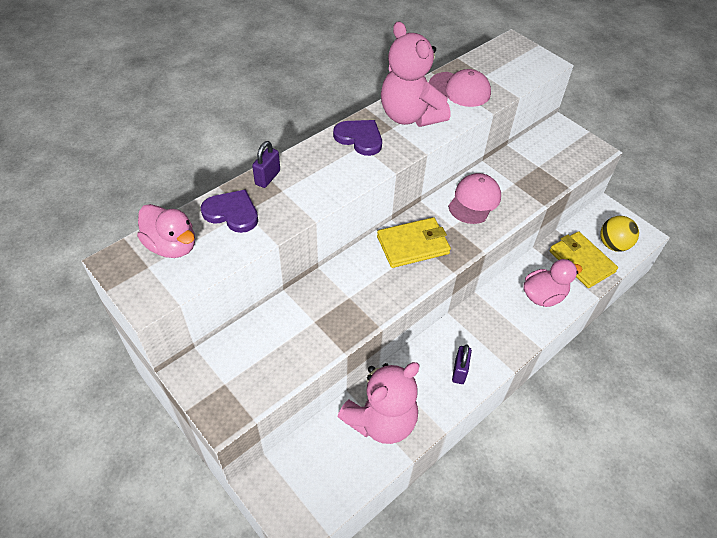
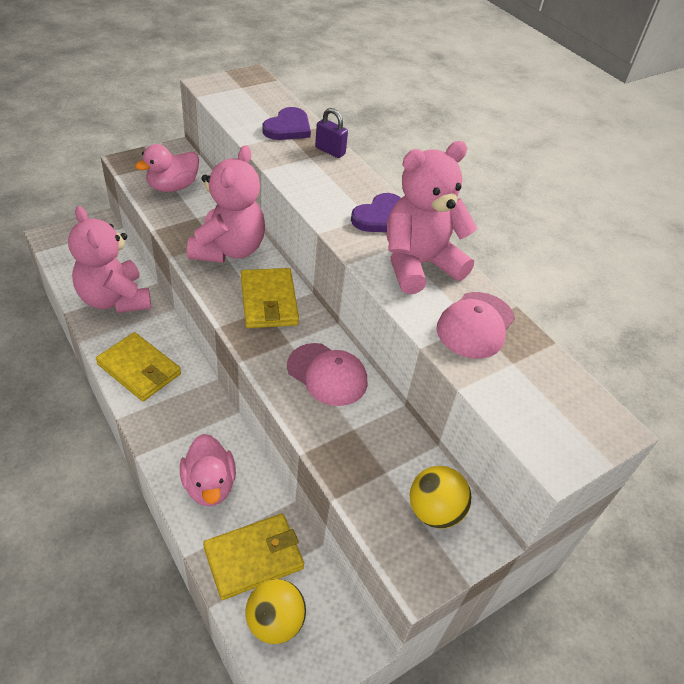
camera: 95 degrees right, 5 degrees down
(172, 246) = (259, 98): pink duck -> pink duck (173, 187)
(356, 285) = (229, 249): none -> pink teddy bear
(459, 371) = (139, 369): purple padlock -> yellow wallet
(554, 144) = (434, 511): none -> yellow ball

